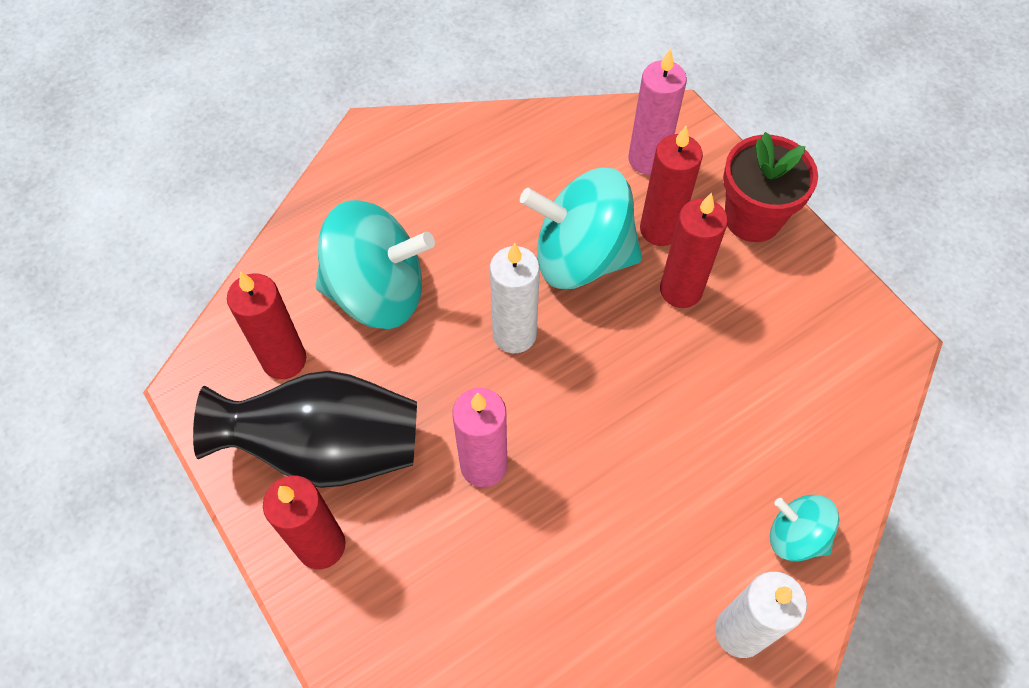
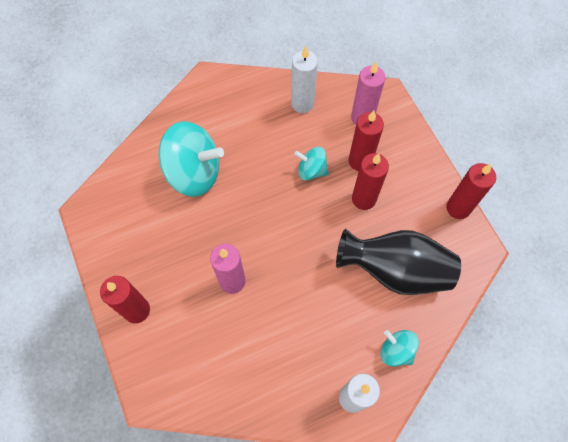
camera: 10 degrees right, 5 degrees up
(284, 360) = (136, 204): red candle -> red candle (458, 208)
(327, 449) = (150, 257): black vase -> black vase (395, 270)
(514, 334) = (264, 210): white candle -> white candle (302, 104)
(581, 257) = (311, 170): turquoise spinning top -> turquoise spinning top, size x0.52
(752, 218) = (415, 162): red flower pot -> none

